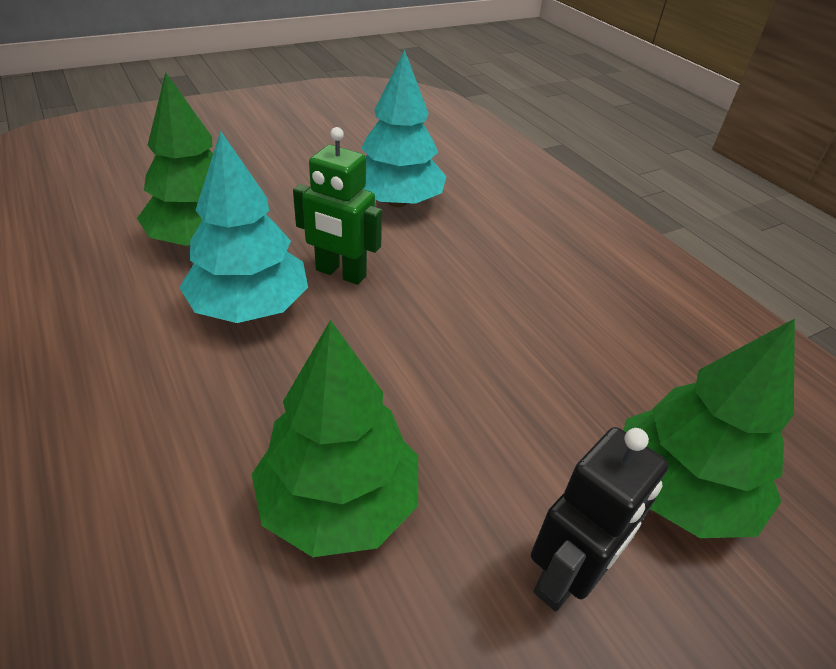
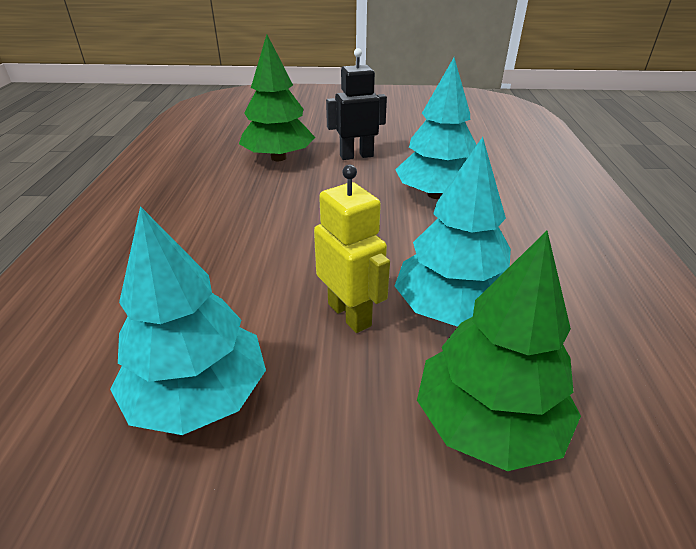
camera: 145 degrees left, 5 degrees down
(338, 502) = (436, 195): green tree -> turquoise tree
(340, 273) = (350, 314): green robot -> yellow robot

